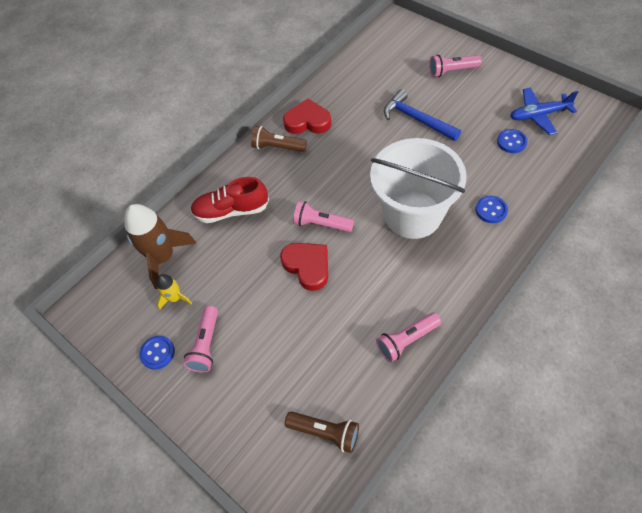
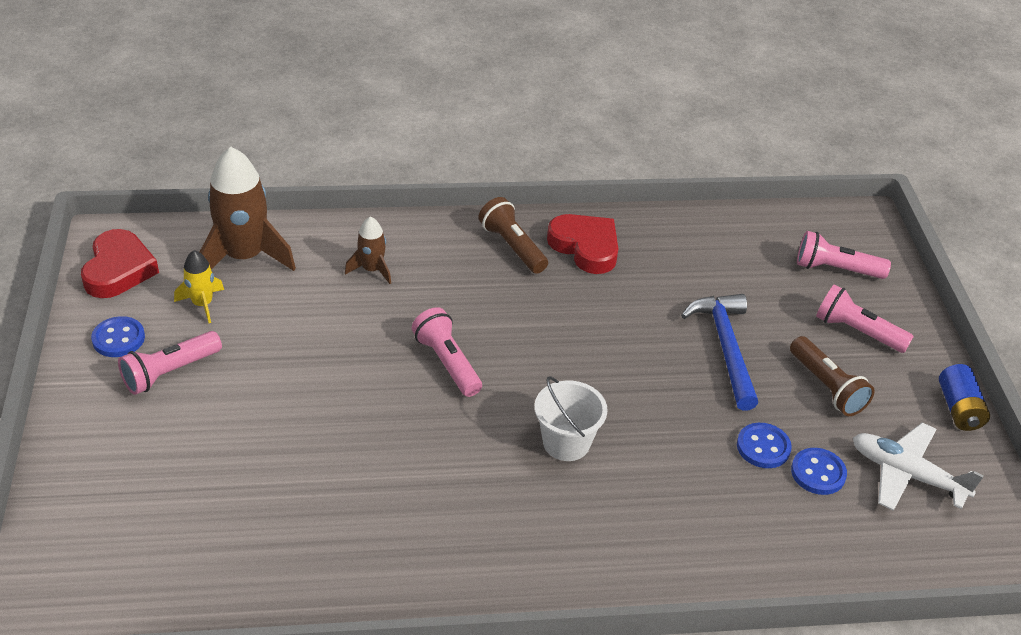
camera: 35 degrees right, 15 degrees down
(231, 211) = (372, 270): red shoe -> brown rocket
(307, 266) = (371, 391): red heart -> red heart (118, 269)
(325, 432) = (161, 560): brown flashlight -> brown flashlight (827, 387)
(406, 340) = (368, 559): pink flashlight -> pink flashlight (835, 269)
(412, 214) = (566, 442): white bucket -> white bucket, size x0.47
(491, 210) = (672, 522): blue button -> blue button (763, 447)
(522, 73) = (959, 409): none -> blue battery
(538, 115) = (907, 474): blue plane -> white plane

